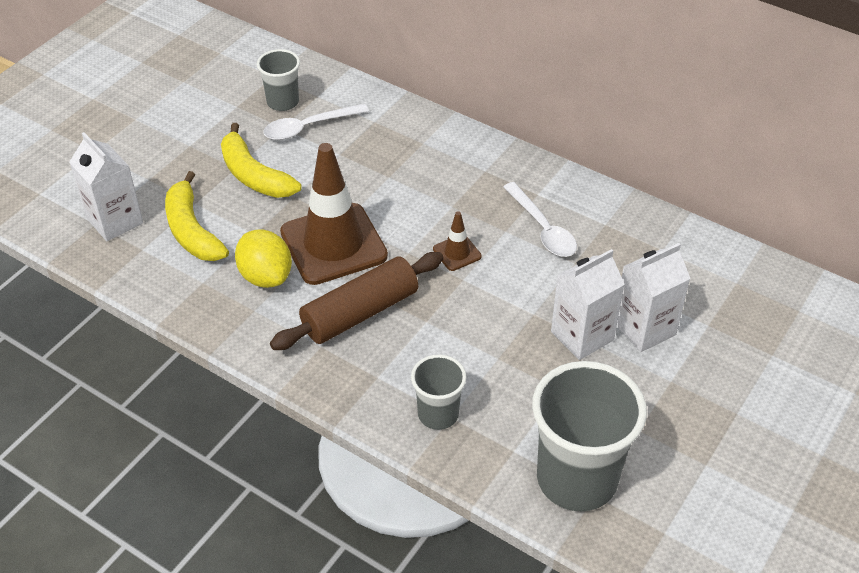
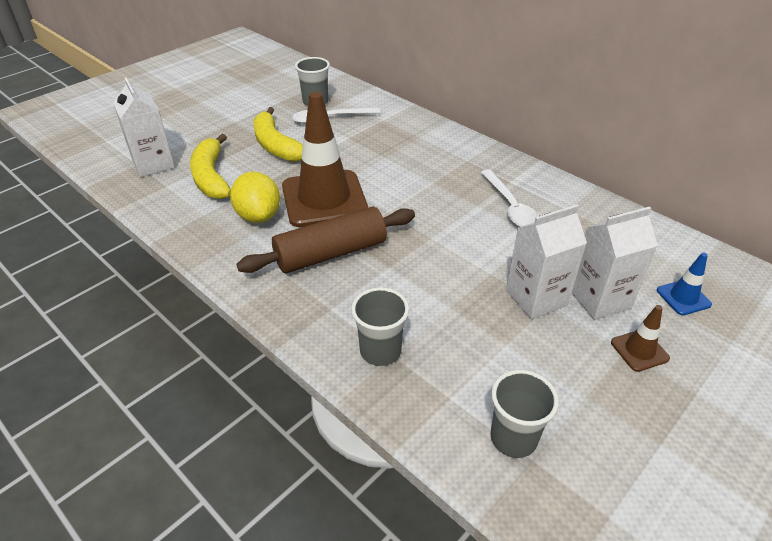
camera: 10 degrees right, 5 degrees down
(457, 253) = (430, 217): brown traffic cone -> brown traffic cone (639, 350)
(576, 479) = (513, 438): grey cup -> grey cup, size x0.53
(726, 315) = (683, 297): none -> blue traffic cone

